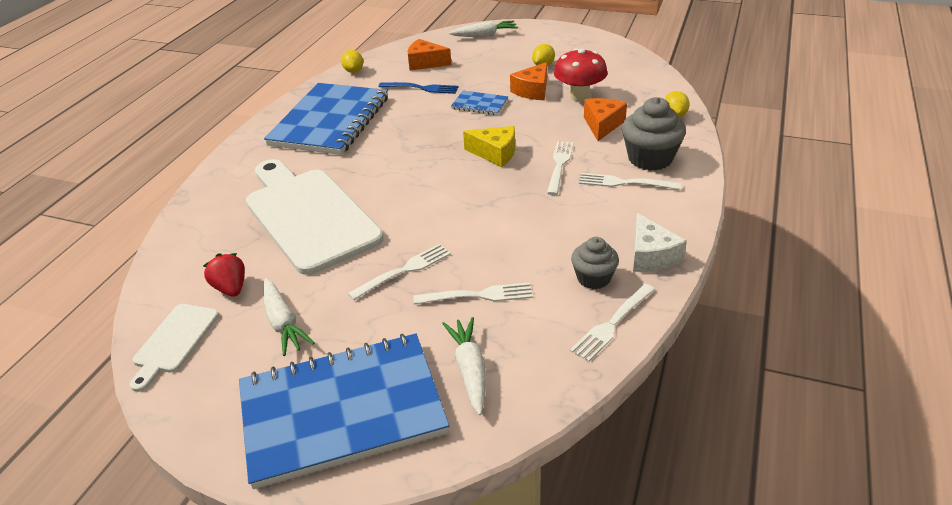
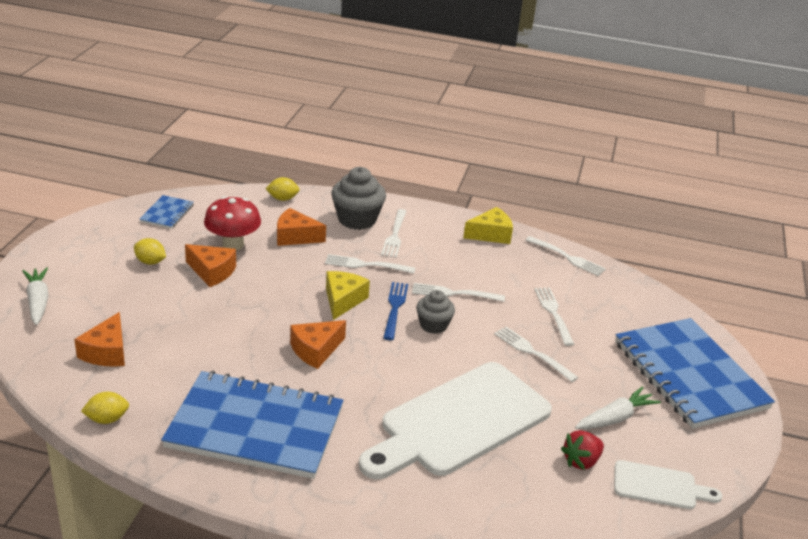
camera: 100 degrees left, 5 degrees down
(420, 142) = (316, 350): none -> orange cheese
(421, 88) = (182, 353): blue fork -> blue fork (395, 308)
(470, 370) = (630, 318): white carrot -> none
(479, 104) = (236, 308): blue notebook -> blue notebook (167, 213)
(513, 220) = (454, 293): none -> white fork
(593, 278) = (521, 260): grey cupcake -> grey cupcake (433, 325)
(651, 256) = (491, 234): white cheese -> yellow cheese

